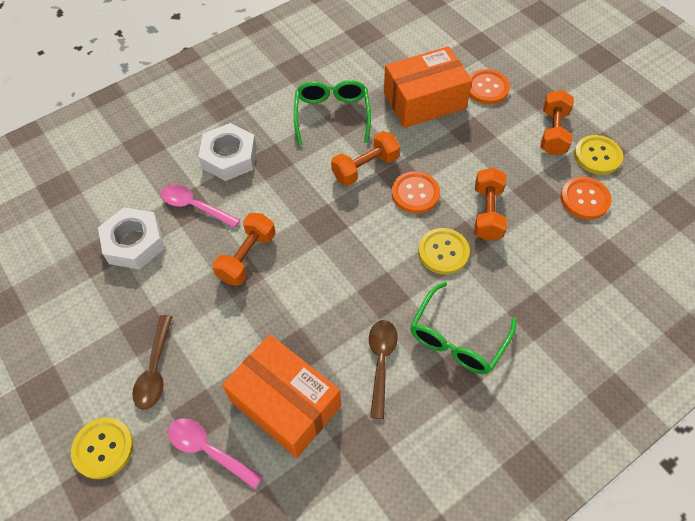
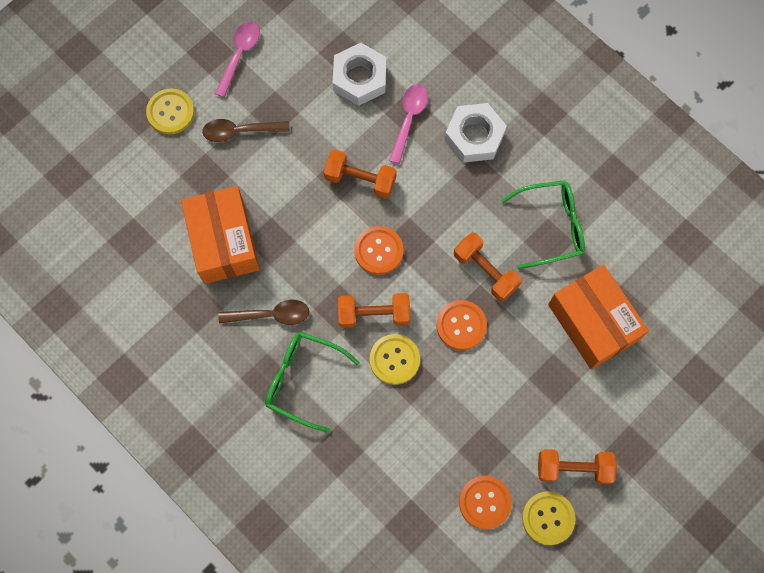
camera: 80 degrees right, 15 degrees up
(208, 450) = (178, 190): pink spoon -> pink spoon (239, 55)
(285, 403) = (223, 241): orange box -> orange box turned 45 degrees counterclockwise
(487, 88) = (627, 391): orange button -> orange button (378, 251)
(487, 213) = (449, 400): orange dumbbell -> orange dumbbell (374, 314)

